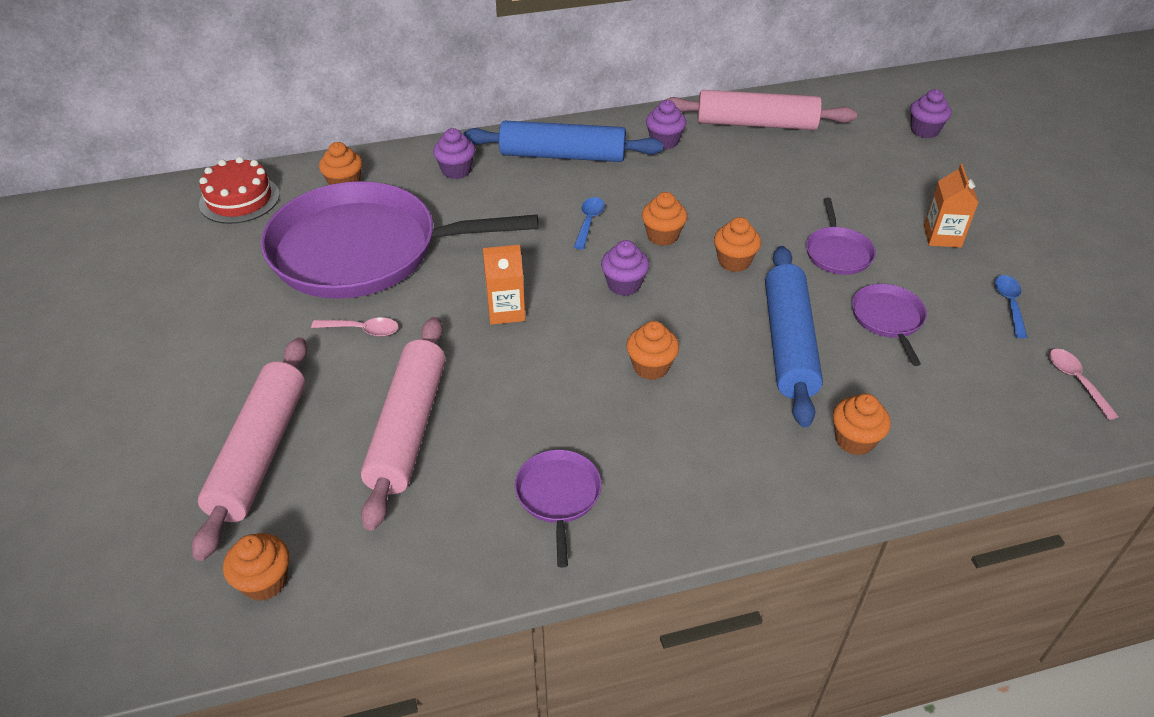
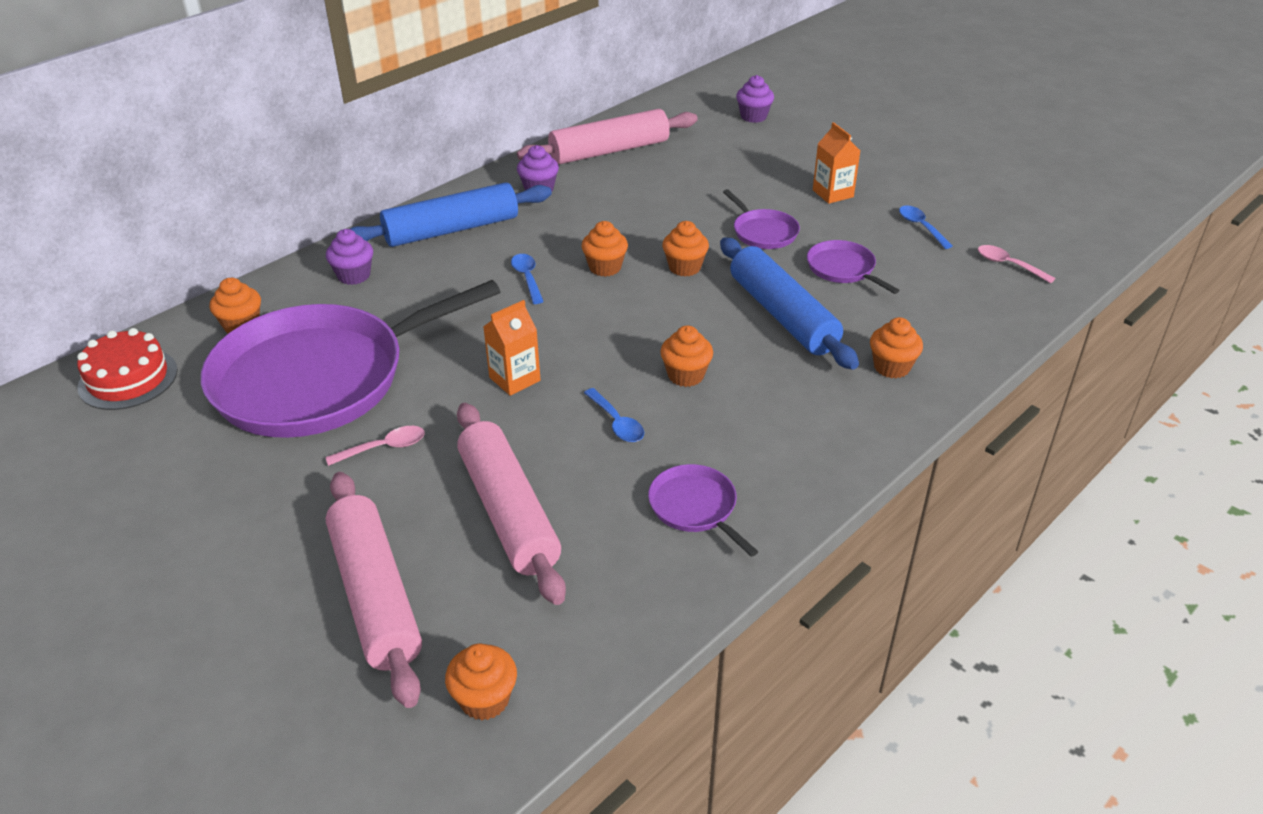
camera: 30 degrees left, 5 degrees down
(556, 386) = (617, 423): none -> blue spoon
(624, 285) = (605, 319): purple cupcake -> none

